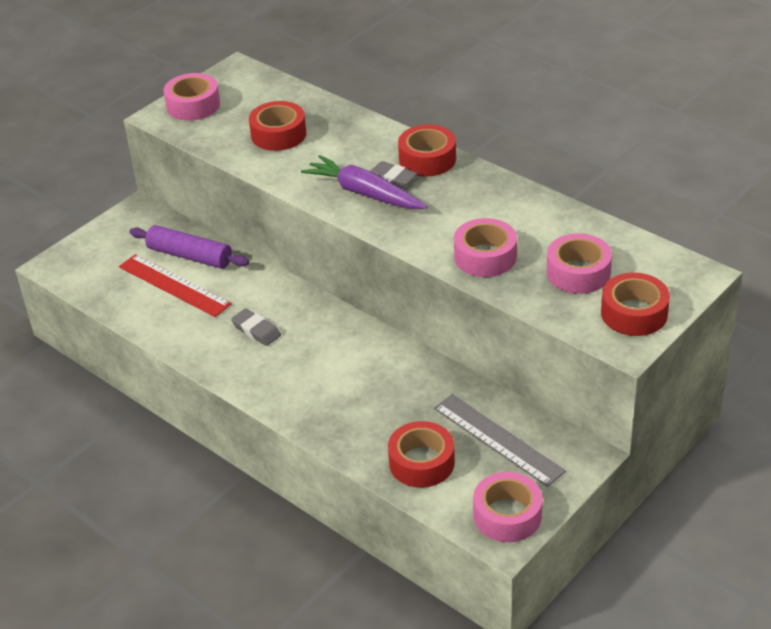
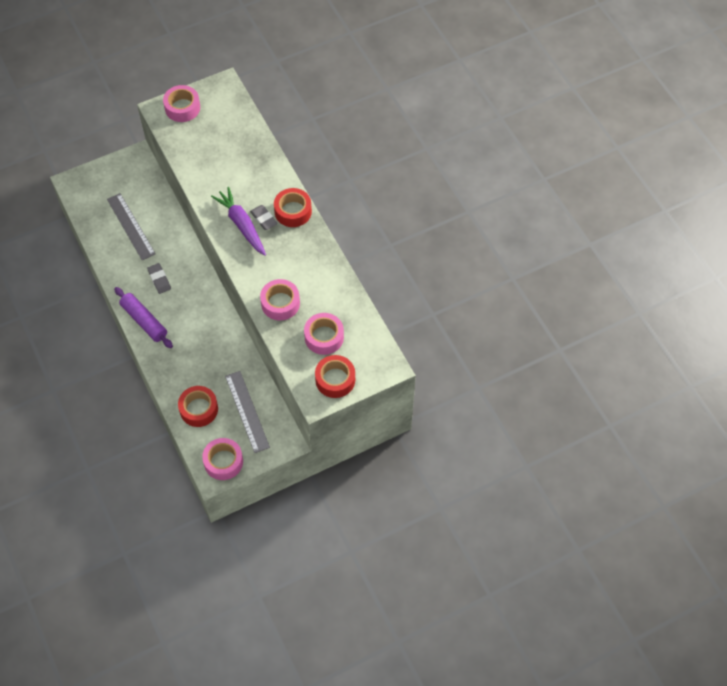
camera: 20 degrees right, 20 degrees up
(174, 285) = (131, 226): red ruler -> grey ruler
(190, 256) = (150, 207): purple rolling pin -> purple rolling pin (144, 321)
(278, 134) = (219, 154): red tape -> none

